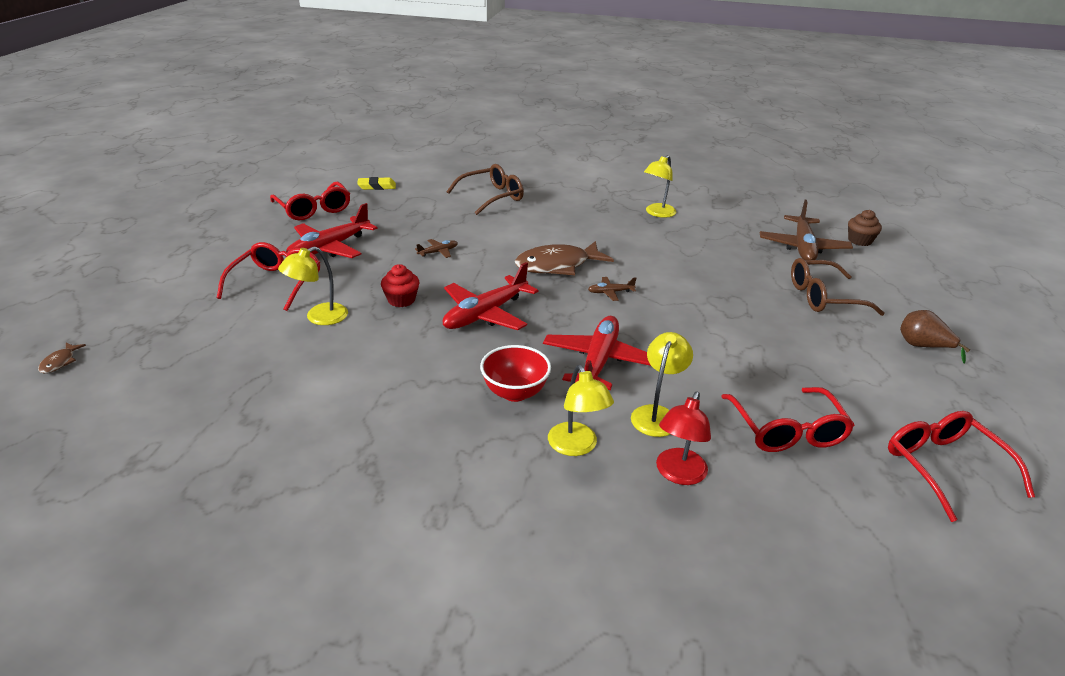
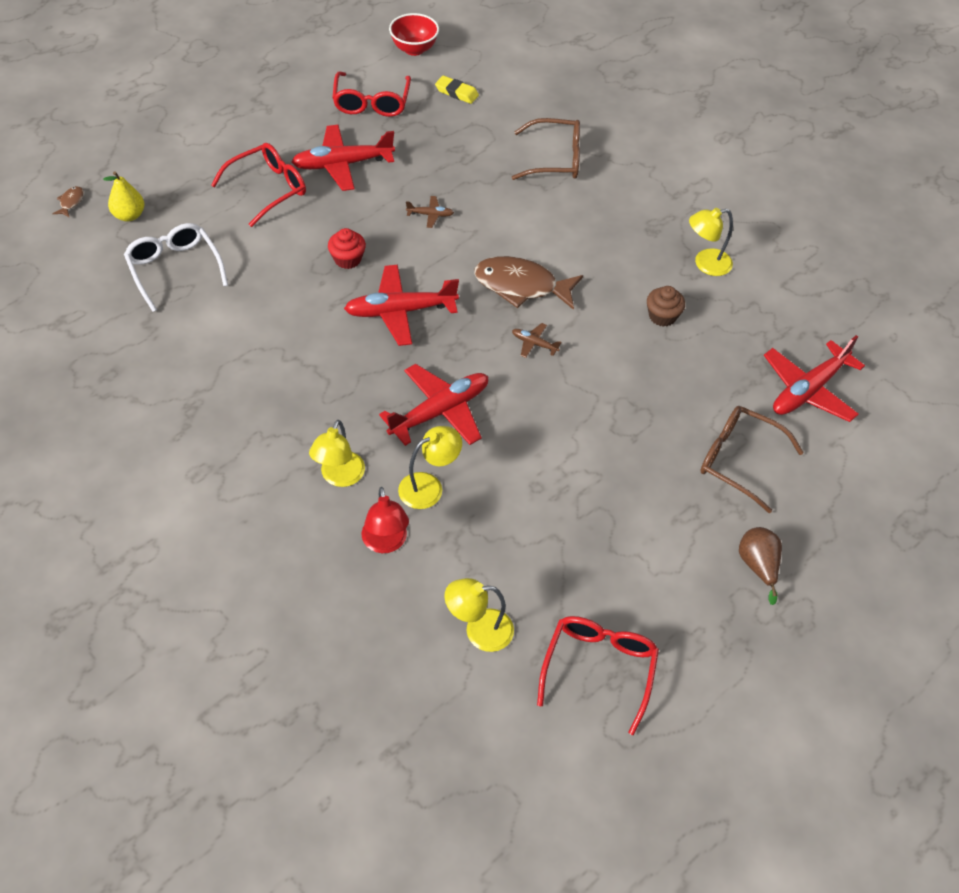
camera: 35 degrees right, 20 degrees up
(60, 362) = (71, 202): brown fish -> brown fish turned 150 degrees clockwise
(143, 348) = (129, 215): none -> yellow pear
(236, 367) = (174, 269): none -> white glasses
(319, 317) = (269, 246): yellow lamp -> yellow lamp (479, 630)
(515, 392) = (344, 404): red bowl -> red bowl (414, 49)
(678, 474) = (386, 543): red lamp -> red lamp turned 75 degrees counterclockwise
(787, 430) = (514, 562): red glasses -> none
(802, 247) = (808, 390): brown plane -> red plane
(859, 241) = (891, 415): brown cupcake -> brown cupcake (662, 316)

